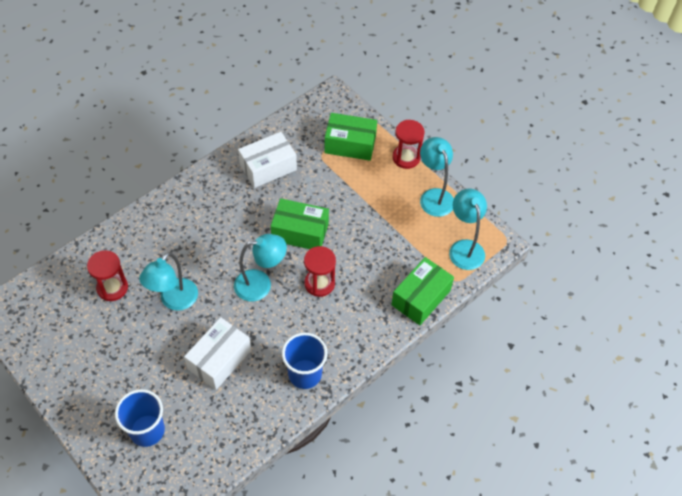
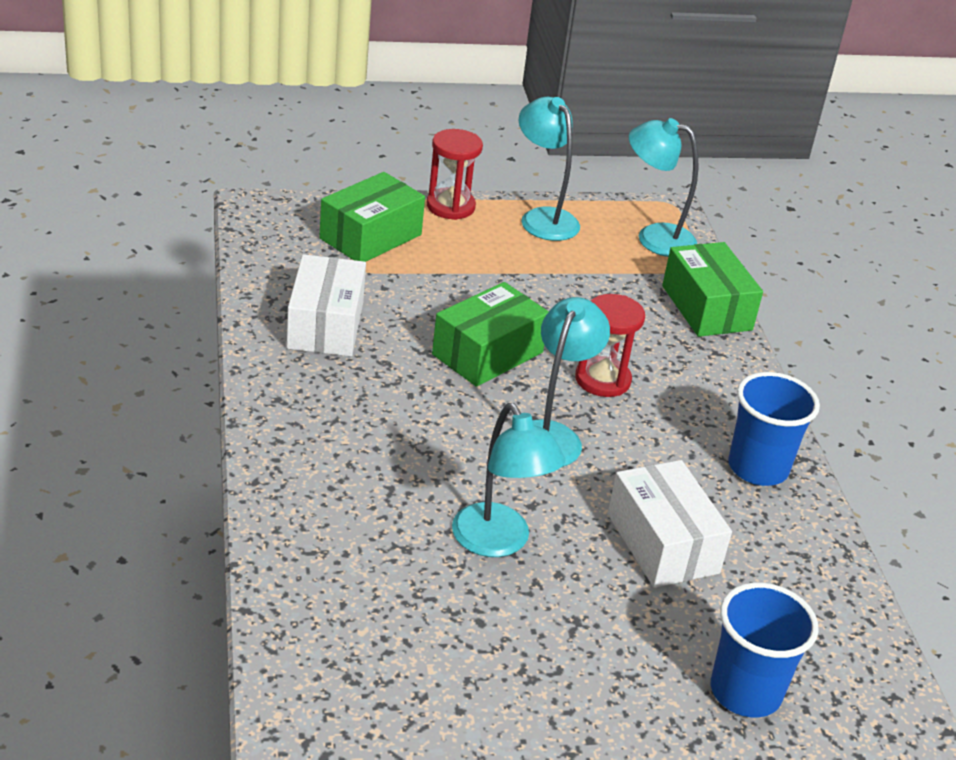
camera: 60 degrees left, 20 degrees down
(112, 288) = (399, 606): red hourglass -> none
(434, 196) = (543, 218): turquoise lamp -> turquoise lamp turned 45 degrees clockwise

